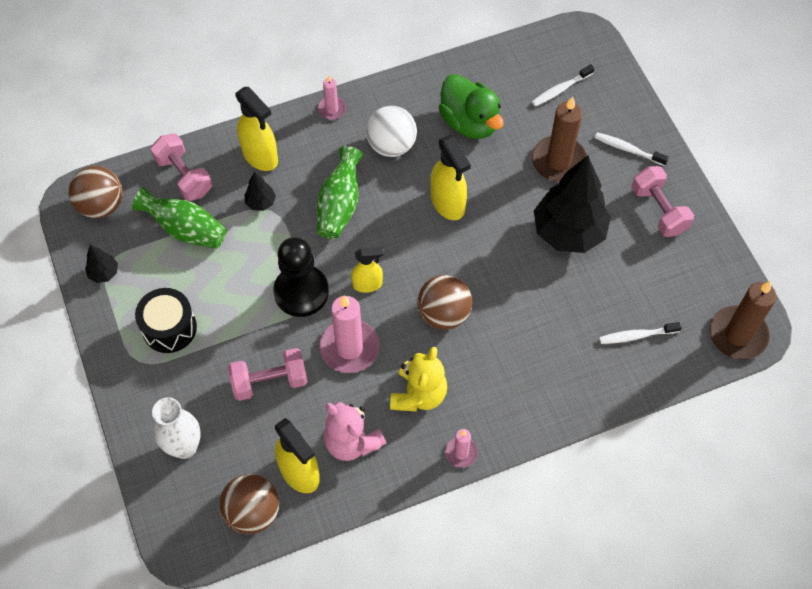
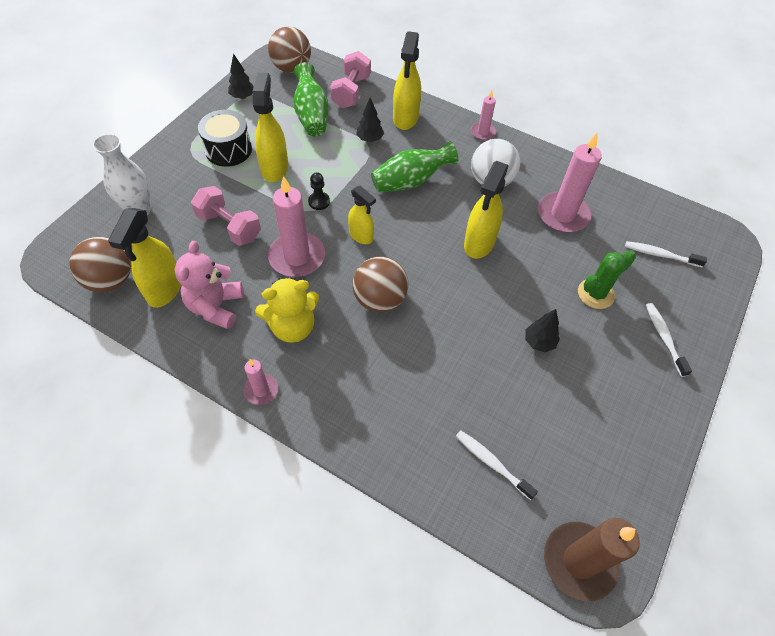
camera: 50 degrees right, 5 degrees down
(228, 303) = (275, 168): none -> yellow spray bottle
(301, 292) = (319, 201): black pawn -> black pawn, size x0.43
(469, 122) = (562, 215): green duck -> pink candle
(558, 161) = (596, 294): brown candle -> green cactus
(568, 232) = (539, 342): black tree -> black tree, size x0.42
(659, 210) = (634, 400): pink dumbbell -> none

